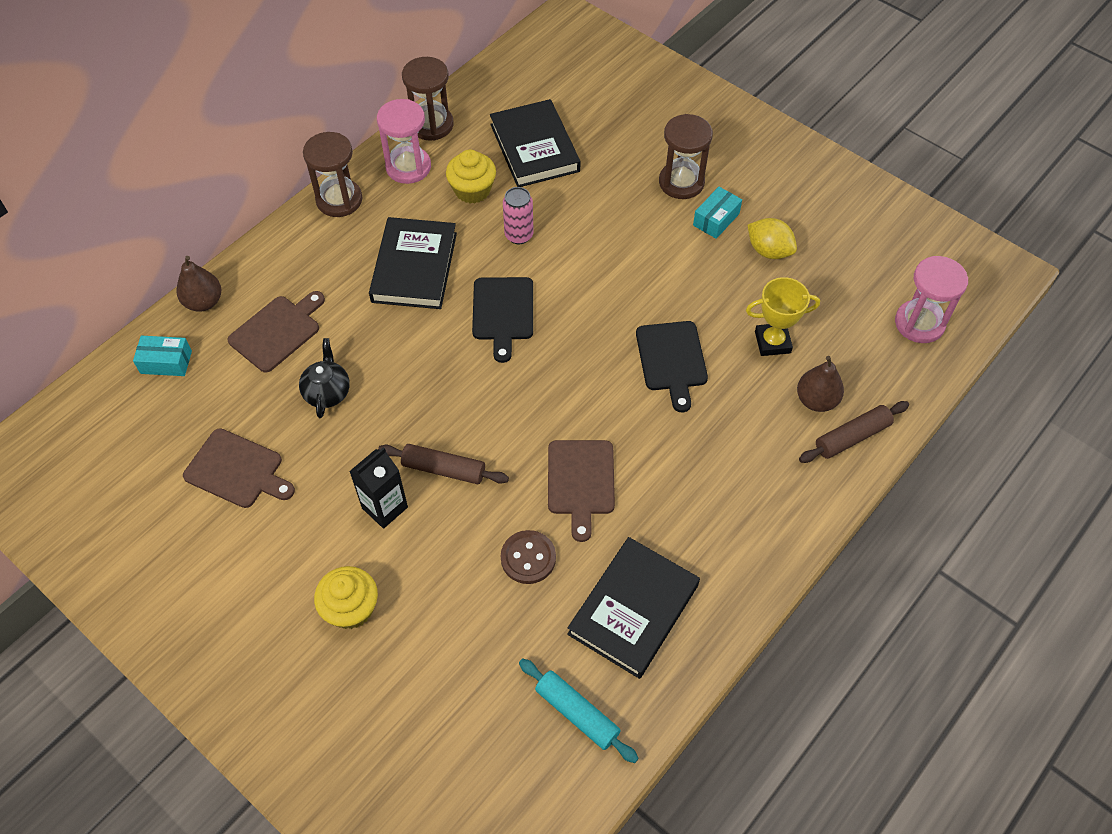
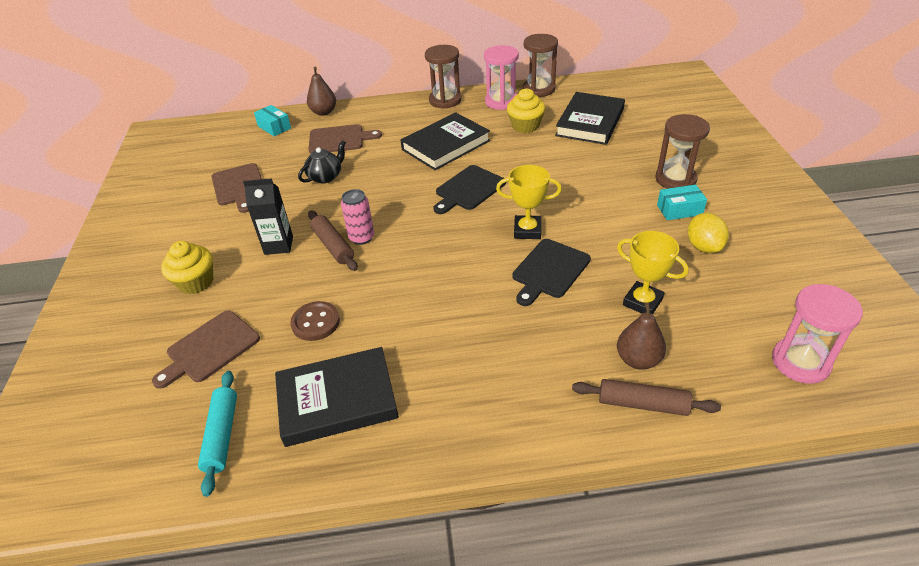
camera: 45 degrees right, 15 degrees down
(519, 235) = (527, 158): pink can -> pink can (361, 238)
(580, 482) = (401, 302): brown cutting board -> brown cutting board (210, 348)
(610, 327) = (527, 230): none -> yellow trophy

